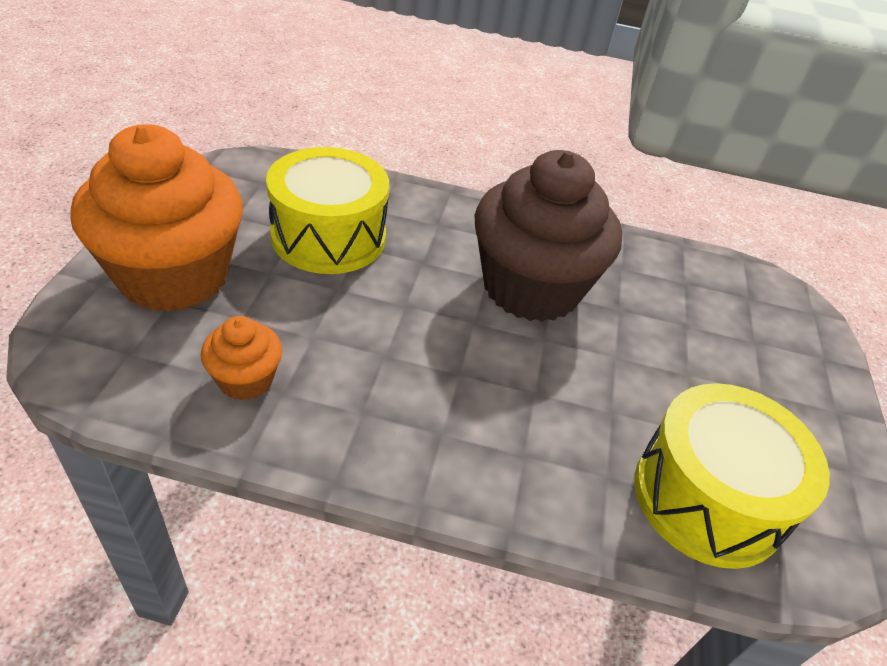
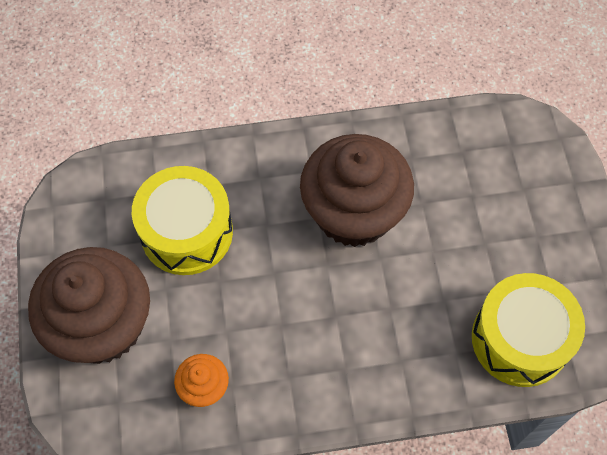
camera: 15 degrees left, 20 degrees up
(174, 276) = (102, 325): orange cupcake -> brown cupcake

